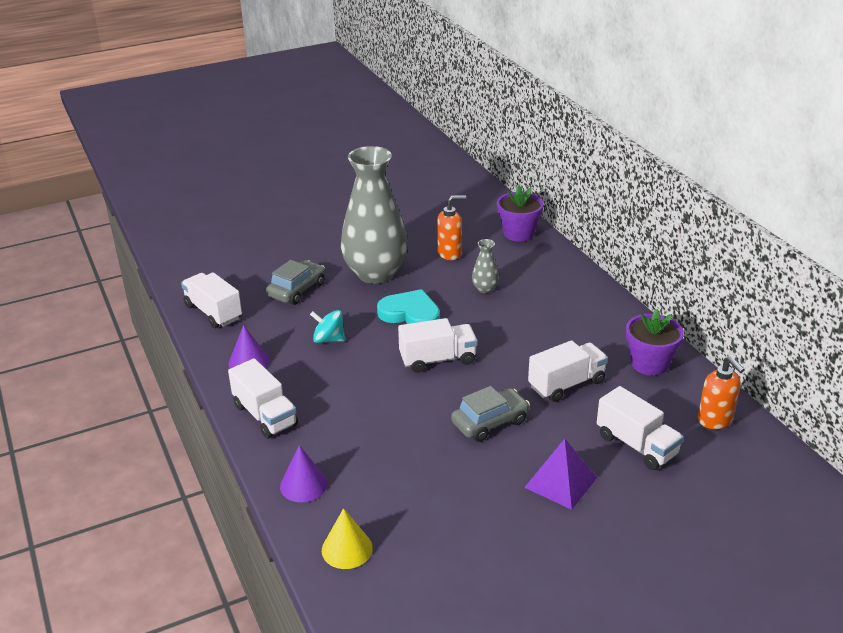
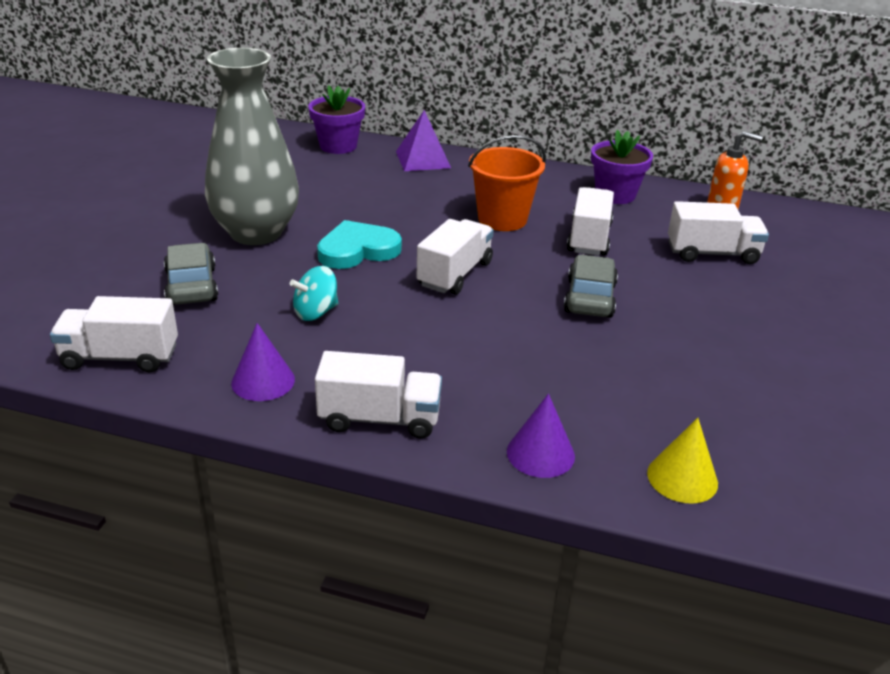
camera: 50 degrees left, 0 degrees up
(450, 253) = (302, 185): orange soap dispenser -> none
(485, 289) = (389, 200): grey vase -> none
(532, 339) = (502, 219): none -> orange bucket
(560, 482) = (719, 309): purple pyramid -> purple pyramid (423, 159)

